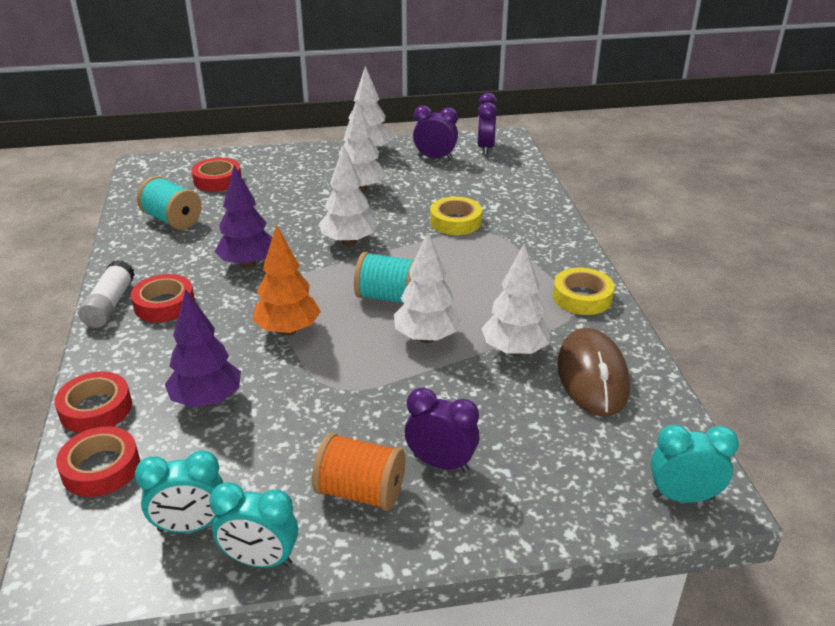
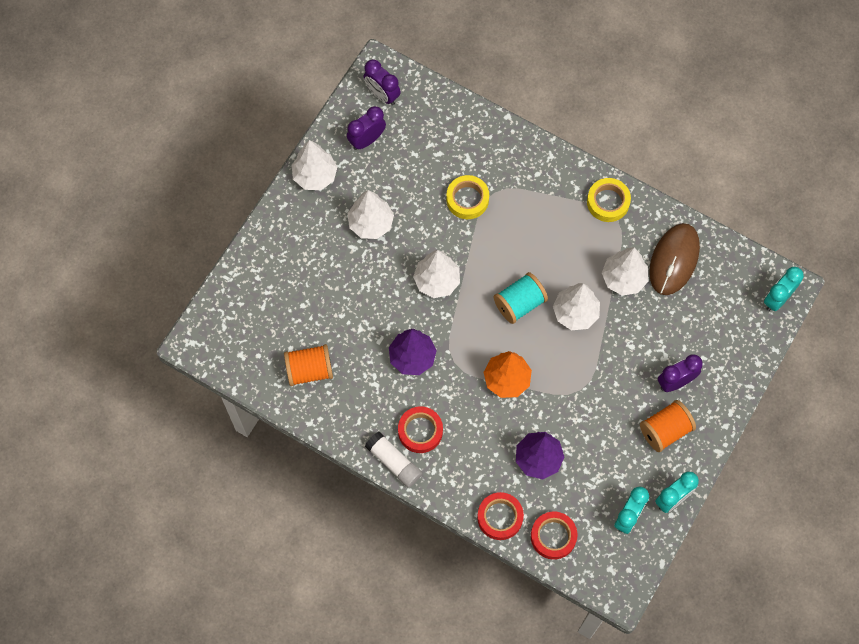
camera: 50 degrees left, 35 degrees up
(172, 220) = (309, 370): turquoise spool -> orange spool
(217, 180) = (271, 307): red tape -> none
(592, 376) = (674, 260): brown mouse -> brown mouse turned 75 degrees clockwise

